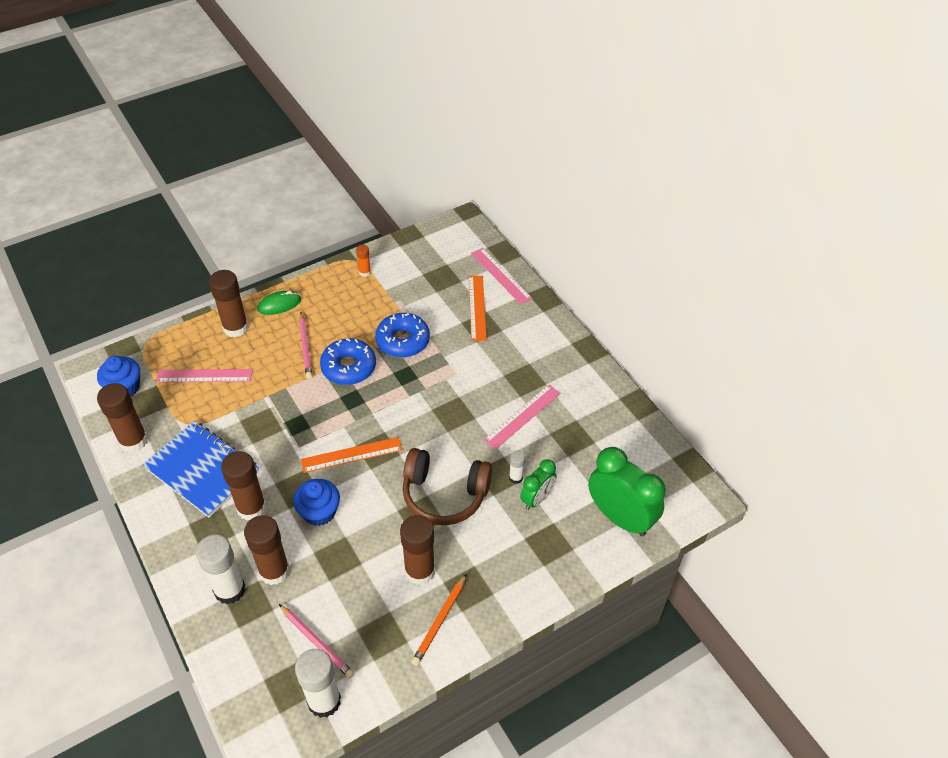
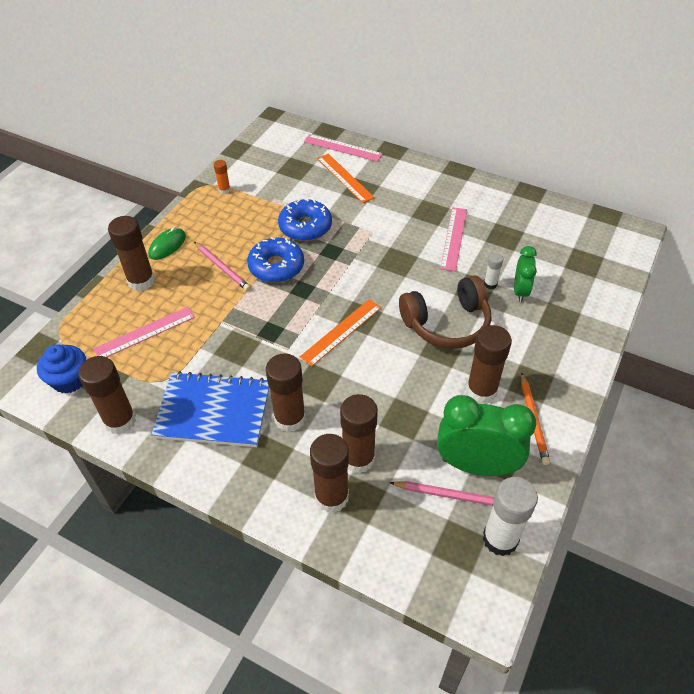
camera: 30 degrees left, 0 degrees up
(230, 590) = (331, 497): white glue stick -> brown glue stick
(319, 512) = (354, 390): blue cupcake -> none
(620, 517) = (592, 274): green clock -> green clock (476, 465)

